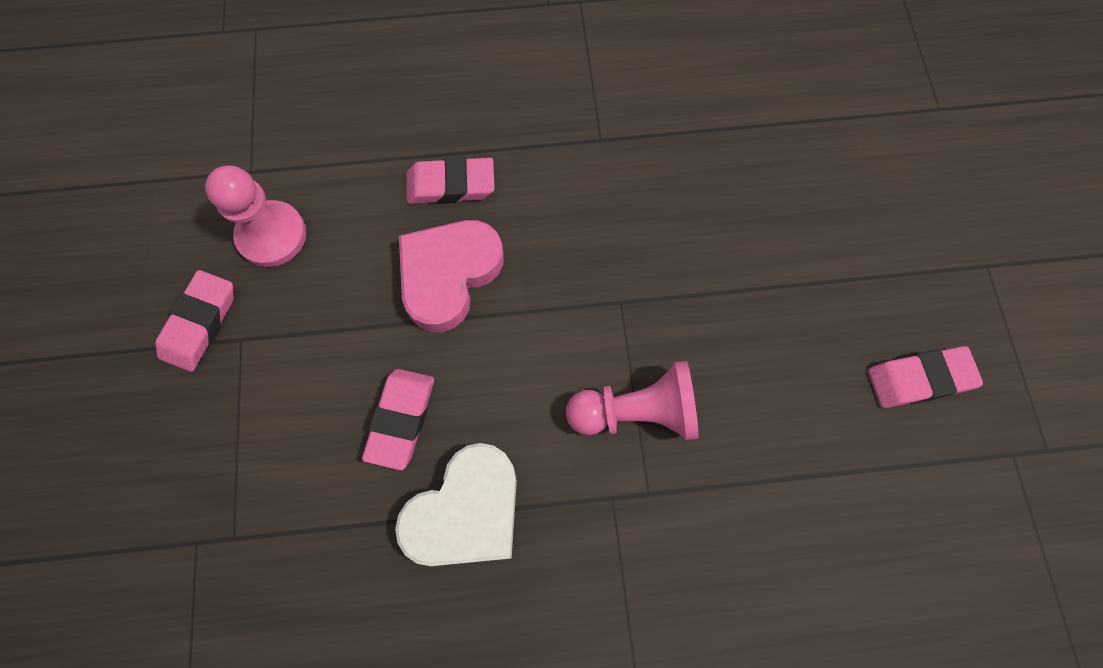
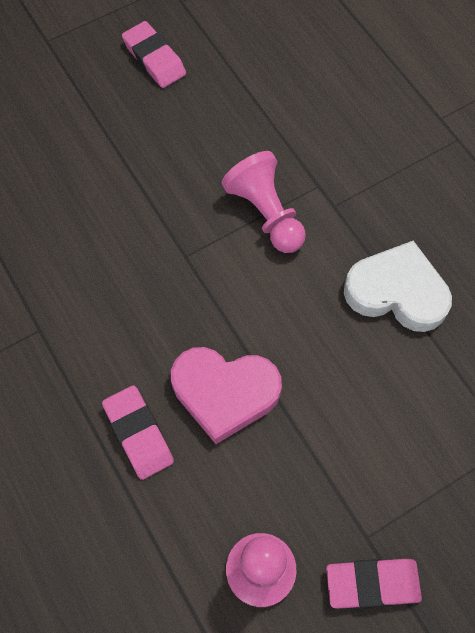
camera: 115 degrees left, 5 degrees down
(401, 419) = (359, 369): pink eraser -> none

